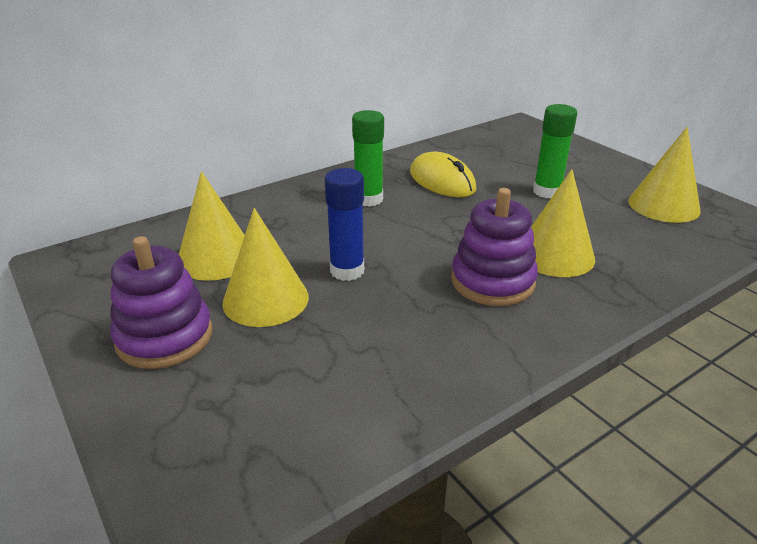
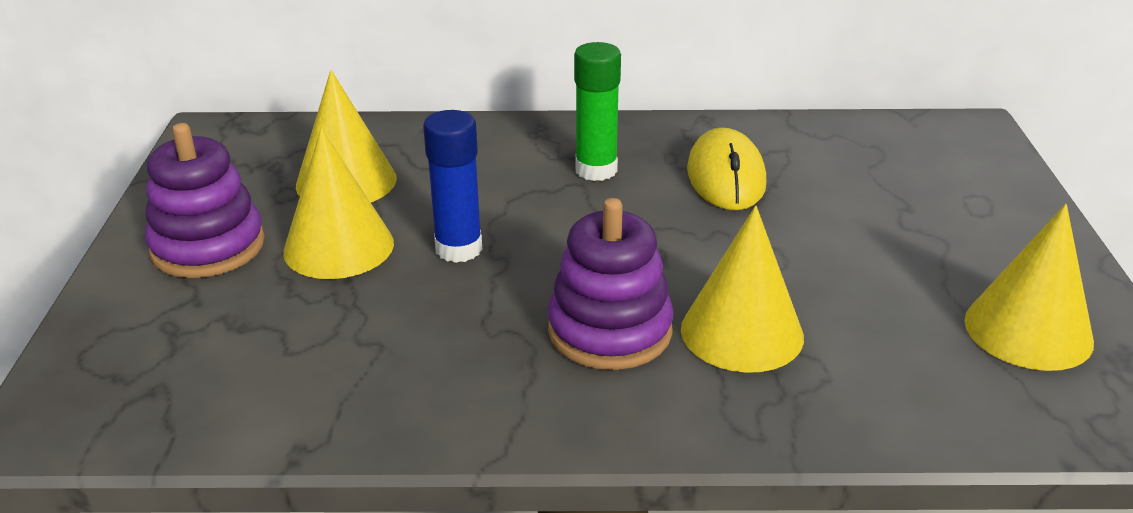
camera: 35 degrees right, 0 degrees up
(547, 192) = (861, 243): green glue stick -> none

